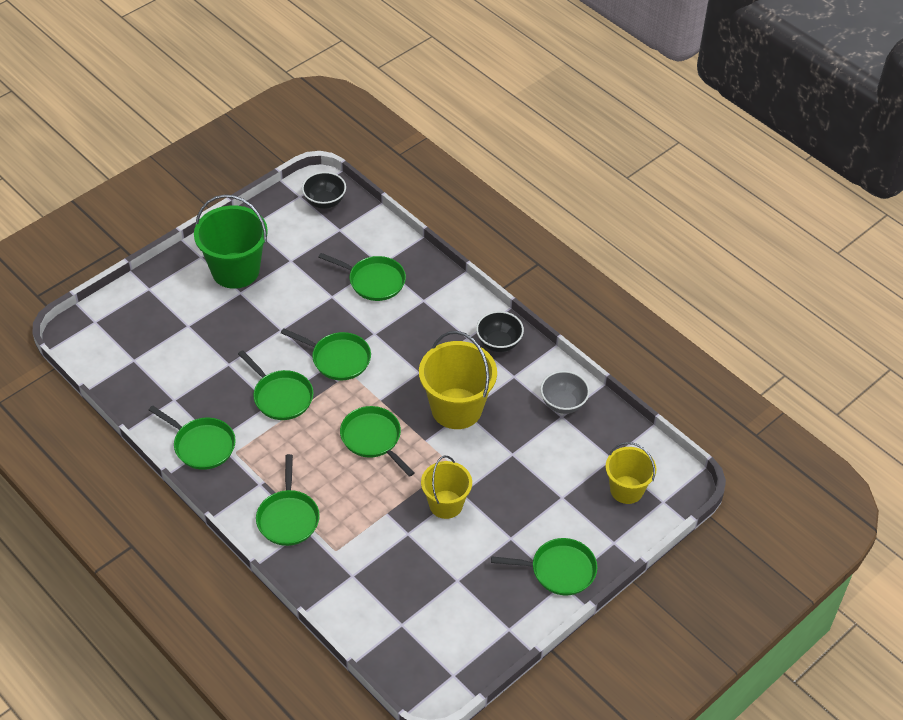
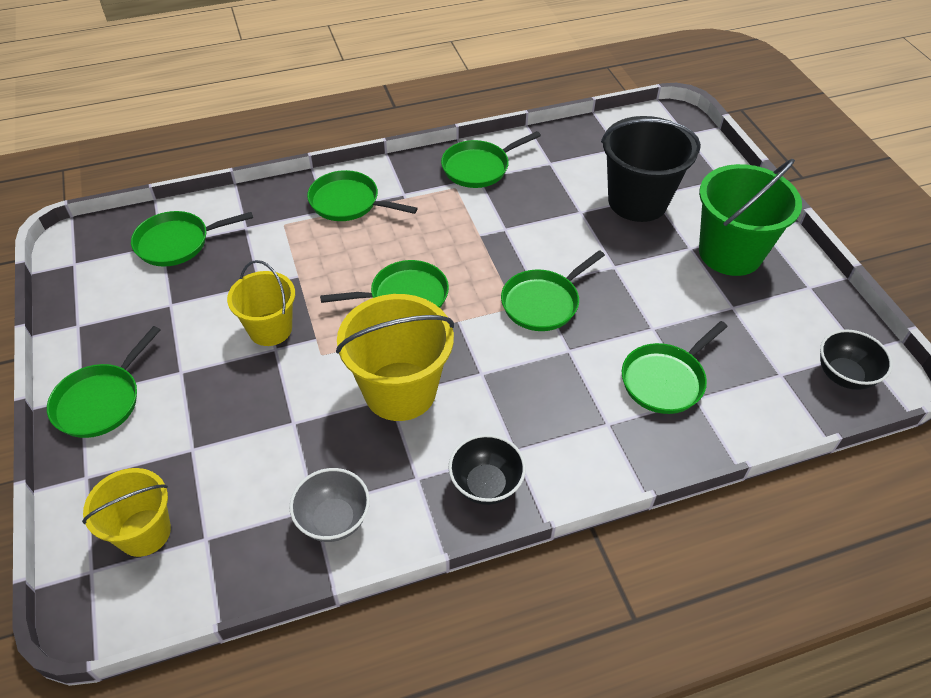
camera: 115 degrees right, 0 degrees up
(200, 333) = (637, 201): none -> black bucket
(281, 396) = (510, 239): green pan -> green pan (177, 243)

